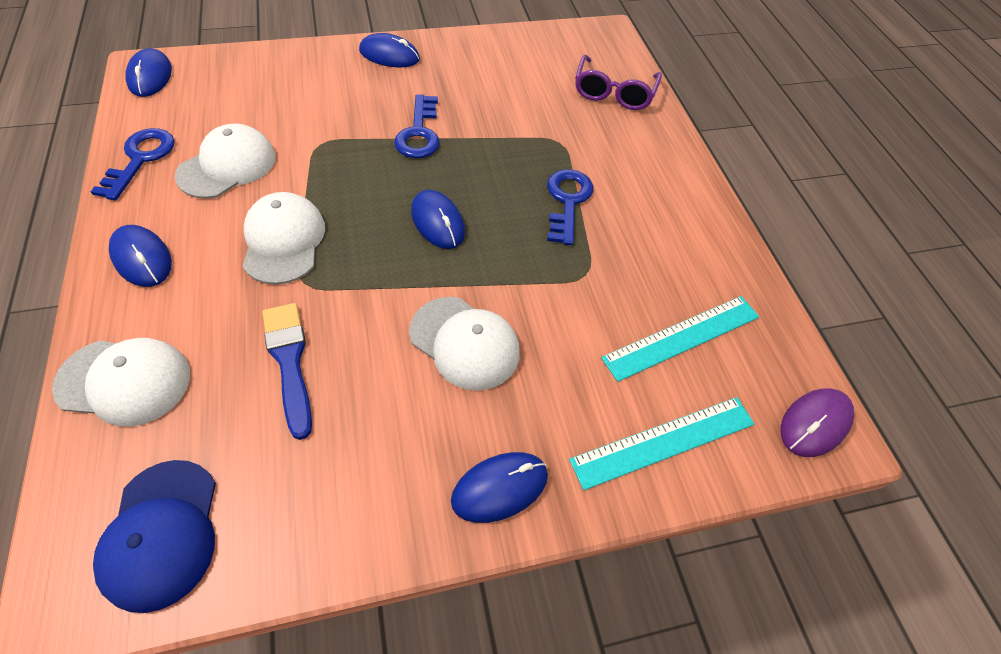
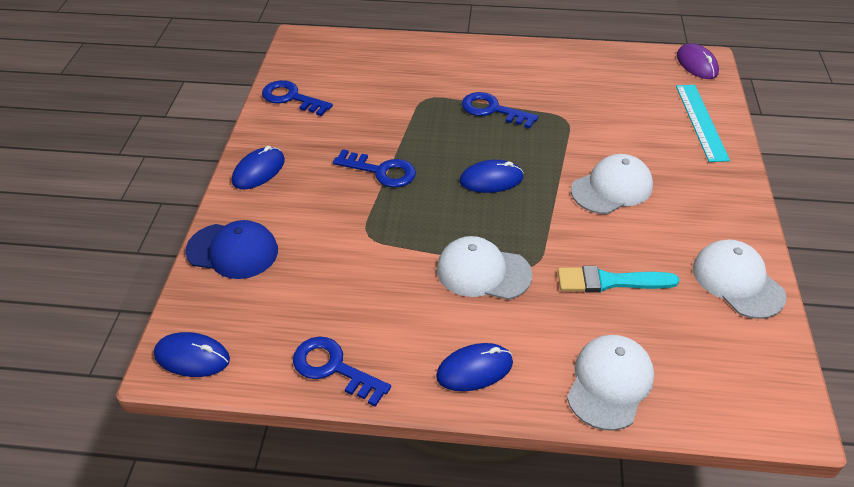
camera: 65 degrees left, 10 degrees down
(161, 533) = (743, 363): blue cap -> blue cap (232, 251)
(227, 166) = (372, 301): white cap -> white cap (737, 281)
(289, 361) = (610, 281): blue brush -> turquoise brush
(500, 488) = (724, 195): blue mouse -> none
(507, 49) = (291, 98): none -> blue key
(613, 93) = (381, 57): purple glasses -> none
(682, 337) = (627, 93): turquoise ruler -> none

